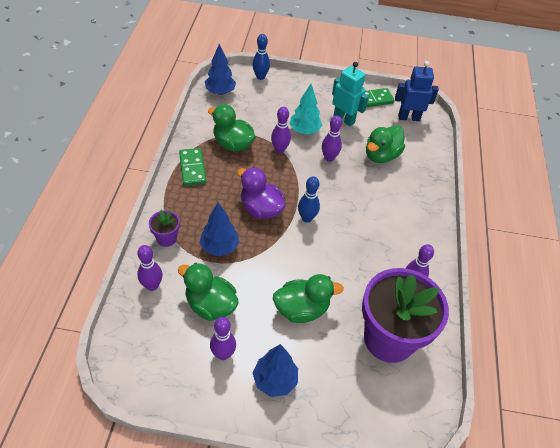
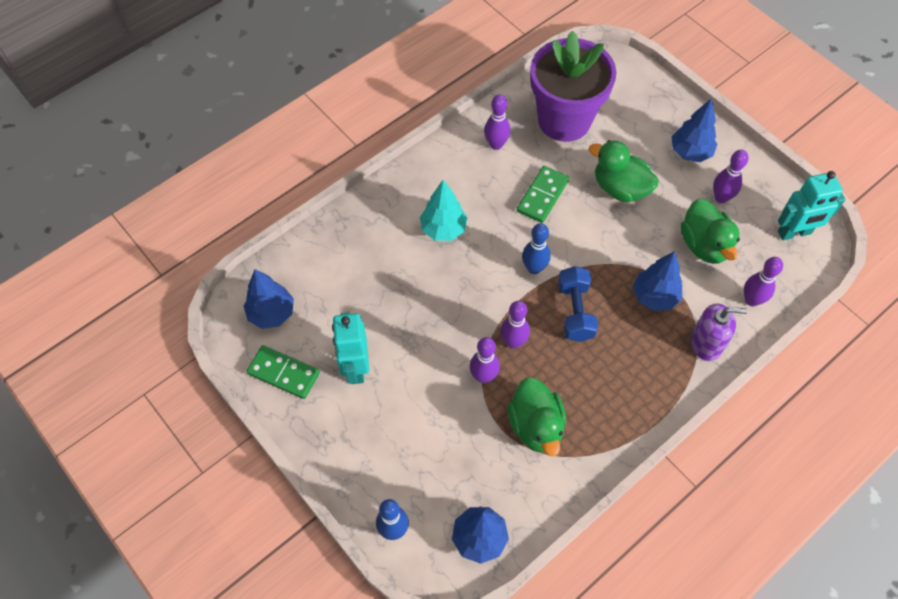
camera: 135 degrees left, 10 degrees up
(147, 362) = (794, 233): none -> turquoise robot
(166, 238) = (706, 343): purple flower pot -> purple soap dispenser
(192, 168) = (615, 421): green domino -> green domino (542, 196)
(261, 209) = (575, 311): purple duck -> blue dumbbell
(304, 131) = (425, 384): turquoise tree -> turquoise tree (443, 229)
(329, 158) = (435, 324): purple bowling pin -> purple bowling pin (513, 342)
(381, 155) = (370, 286): green duck -> none
(408, 117) = (272, 313): blue robot -> blue tree

